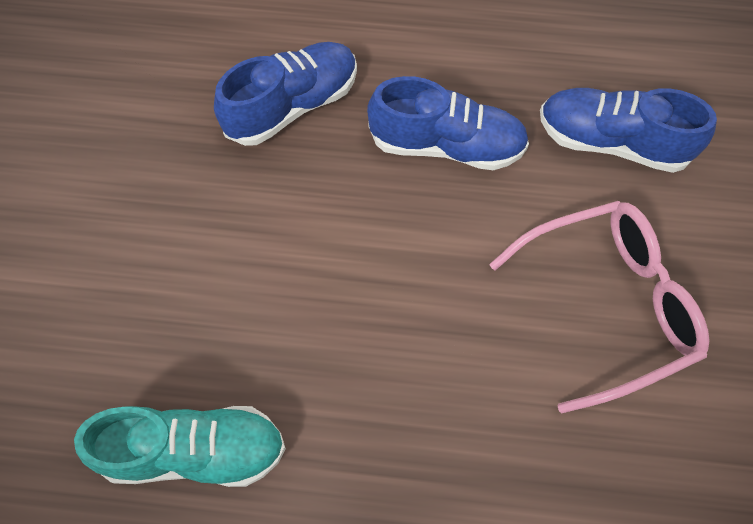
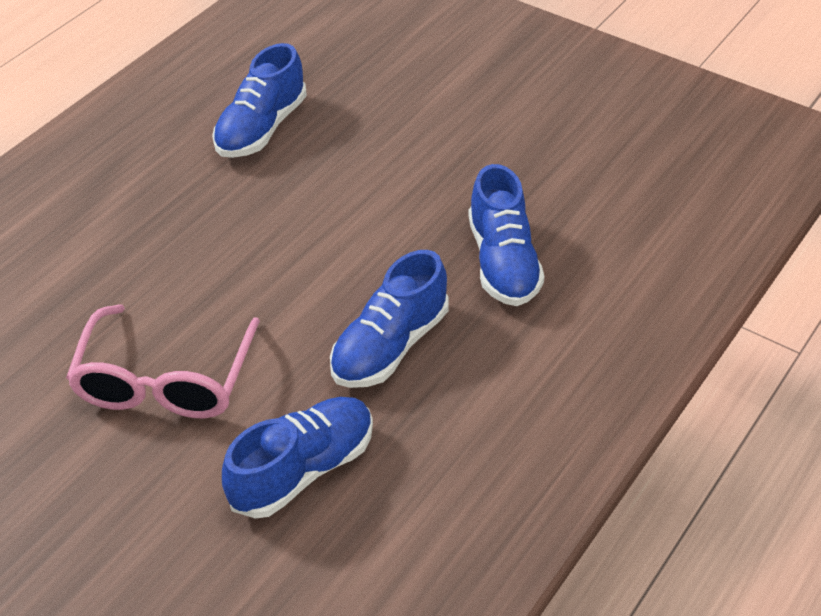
camera: 120 degrees right, 20 degrees down
(195, 450) = (261, 128): turquoise shoe -> blue shoe

